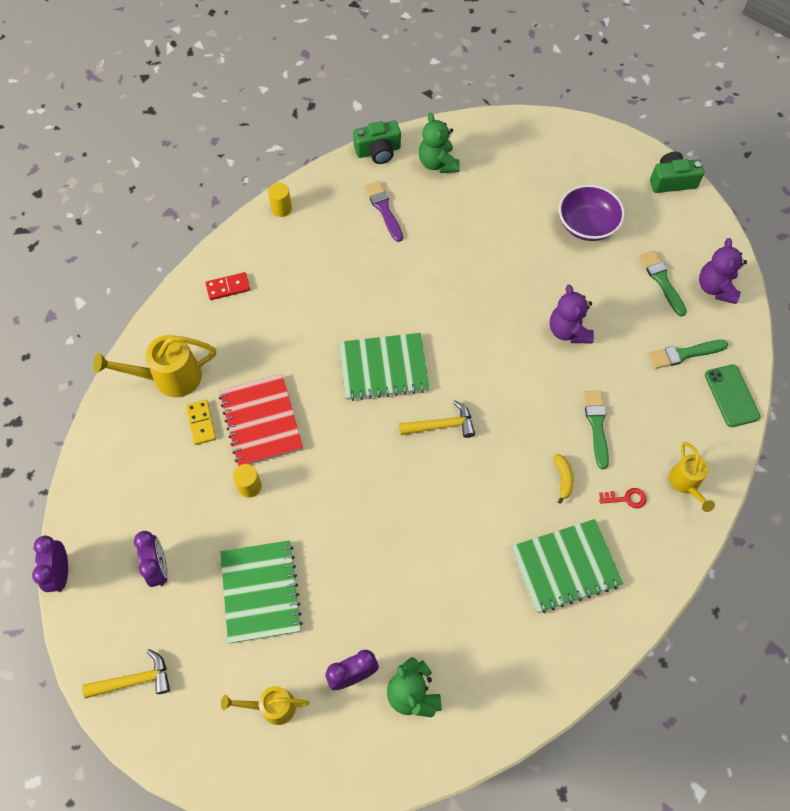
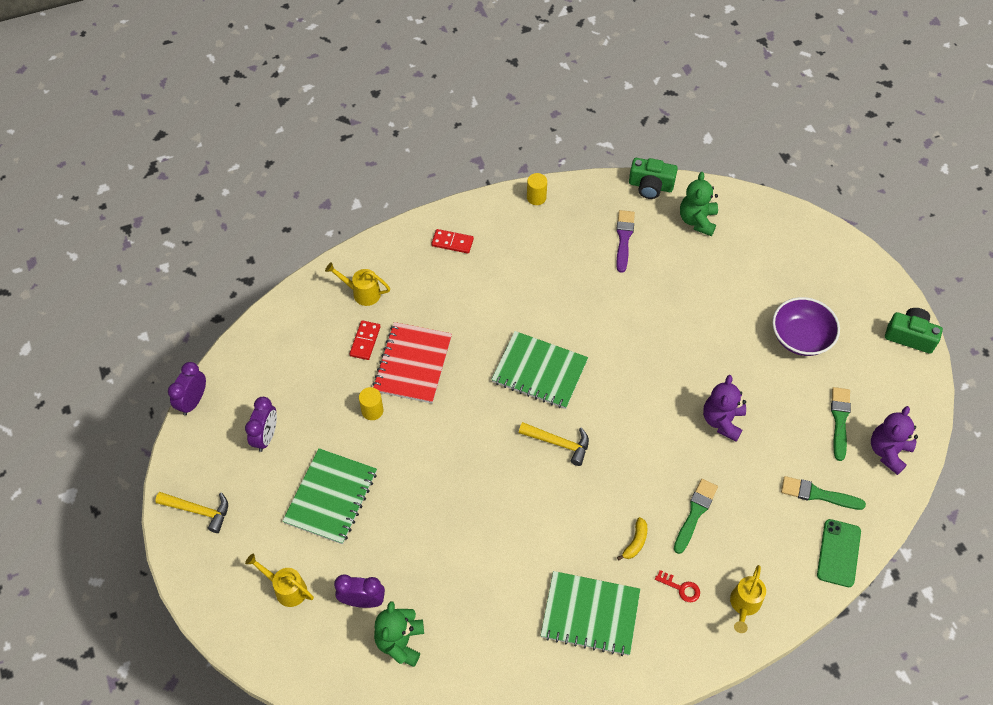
camera: 30 degrees right, 5 degrees down
(170, 378) = (362, 293): yellow watering can -> yellow watering can, size x0.63
(201, 423) = (365, 341): yellow domino -> red domino

